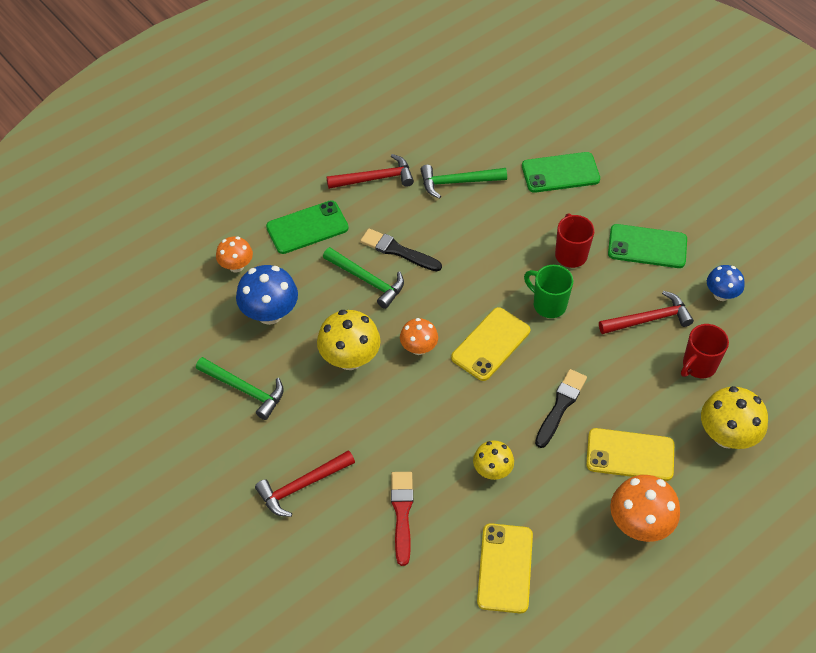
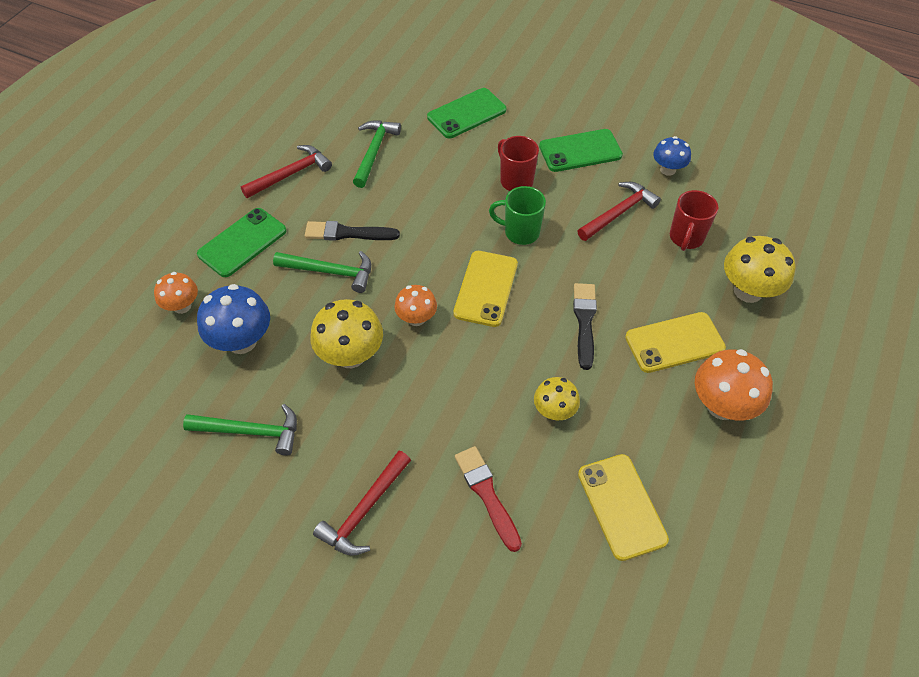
camera: 25 degrees left, 0 degrees up
(457, 182) = (374, 152): green hammer -> green hammer turned 135 degrees clockwise

